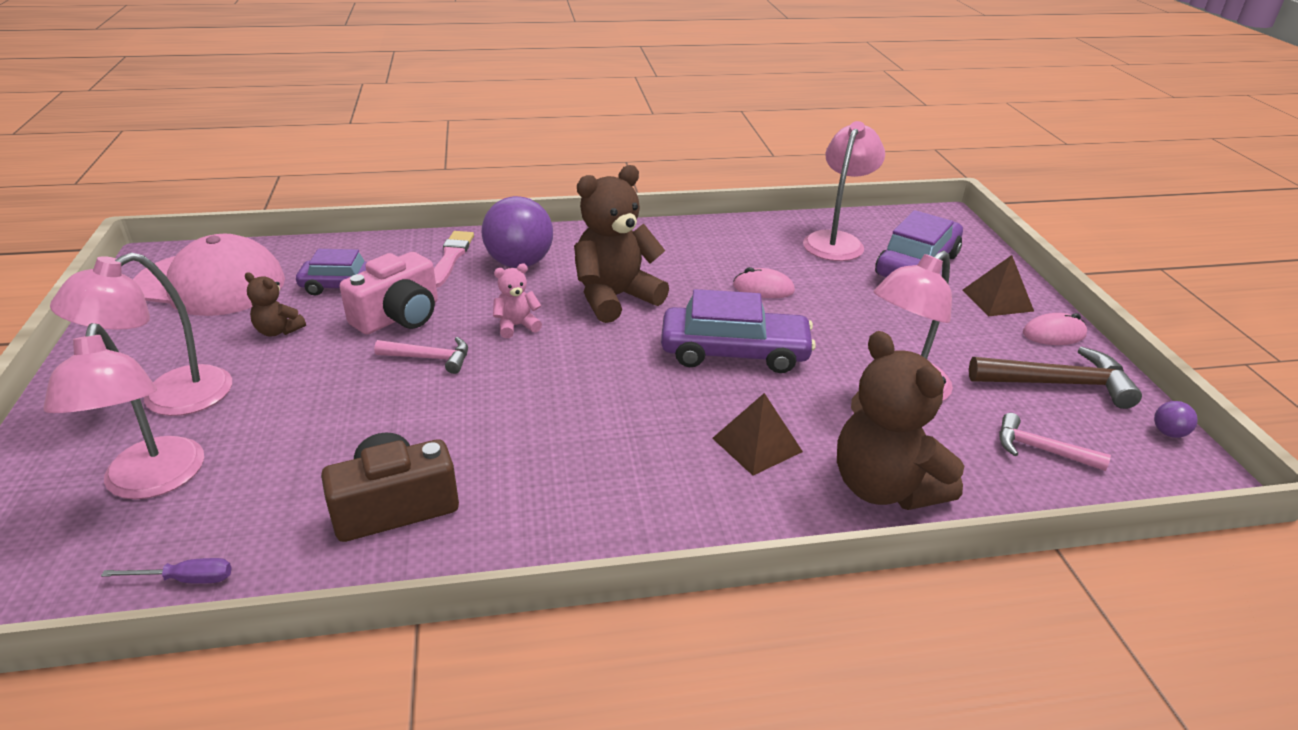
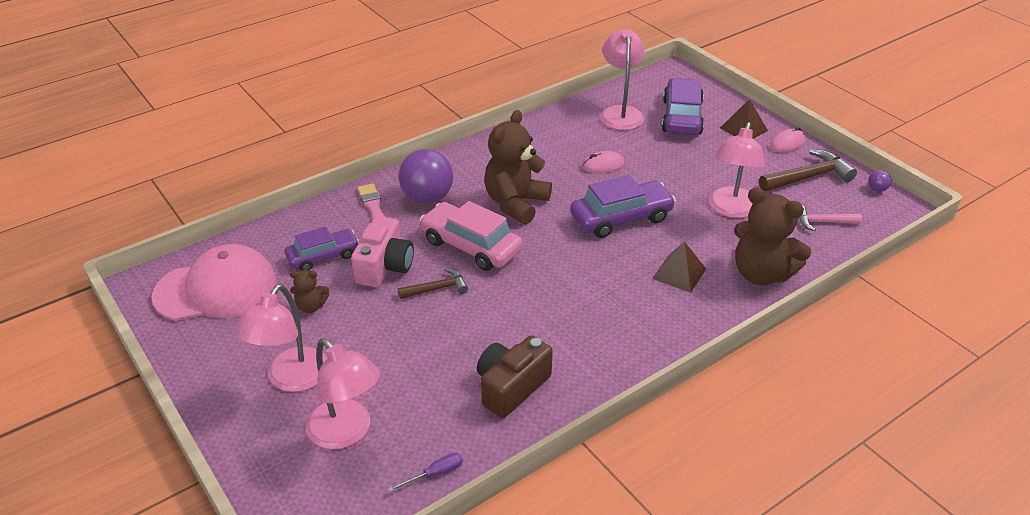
camera: 25 degrees left, 5 degrees up
(430, 358) = (437, 288): pink hammer -> brown hammer
(516, 326) = (471, 246): pink teddy bear -> pink car

